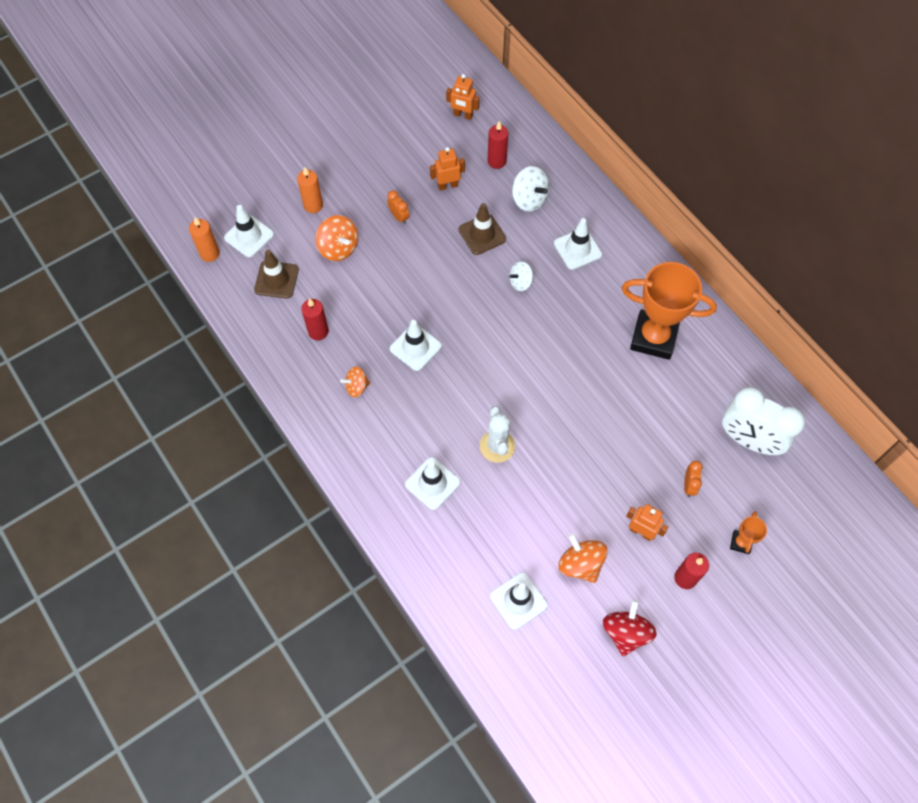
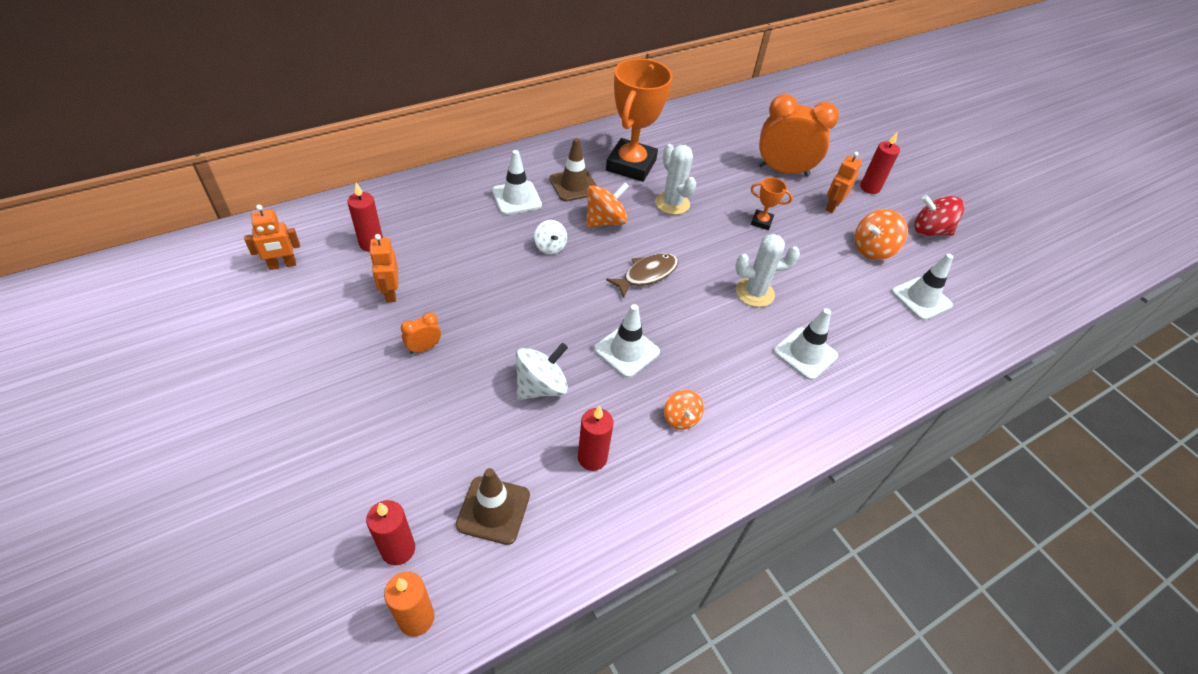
camera: 90 degrees left, 15 degrees down
(249, 236) = (398, 549): white traffic cone -> red candle
(313, 205) = (368, 450): orange candle -> none
(338, 248) = (456, 422): orange spinning top -> orange spinning top (605, 221)
(463, 115) = (282, 265): orange robot -> orange robot turned 45 degrees clockwise
(482, 234) = (476, 270): brown traffic cone -> brown traffic cone (574, 185)
(502, 358) = (647, 275): none -> brown fish
(529, 199) = (438, 224): white spinning top -> white spinning top (541, 386)
(604, 376) = (672, 203): none -> white cactus
(689, 485) = (783, 171): orange clock -> orange clock, size x2.35
(741, 542) = (831, 152): orange trophy -> orange trophy (761, 222)
(749, 440) = (736, 131): white clock -> none

